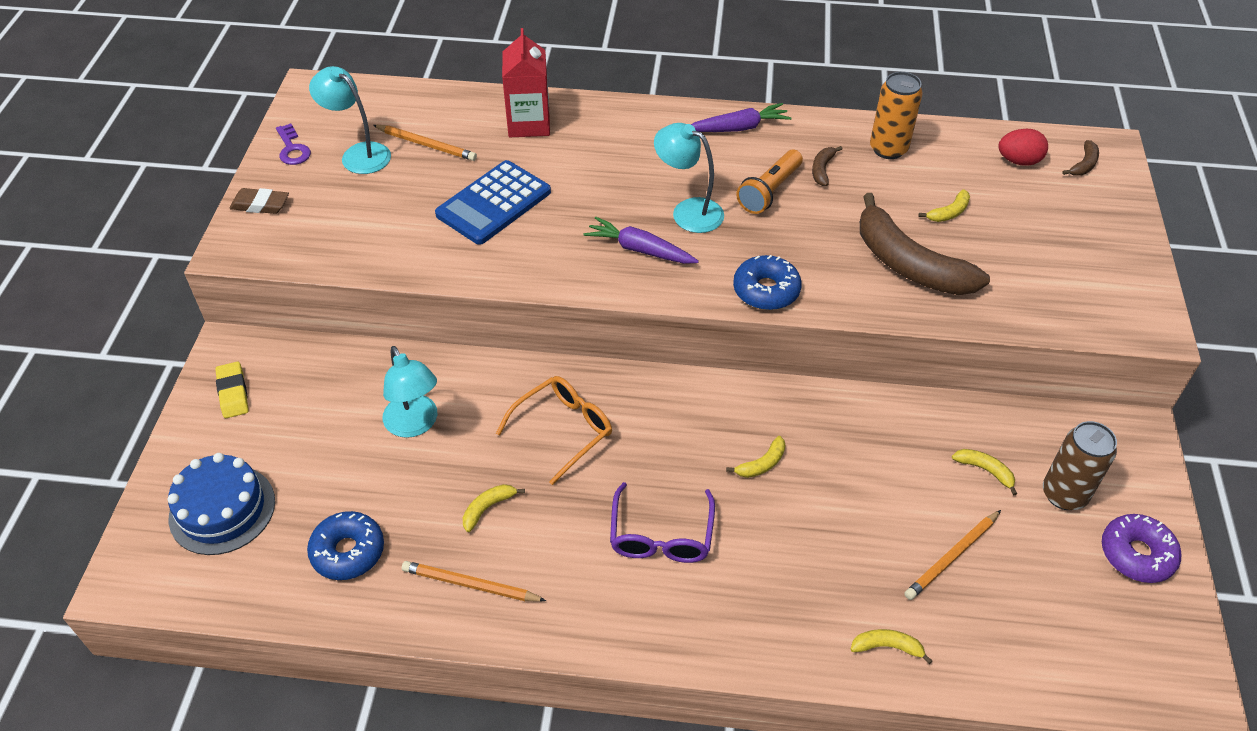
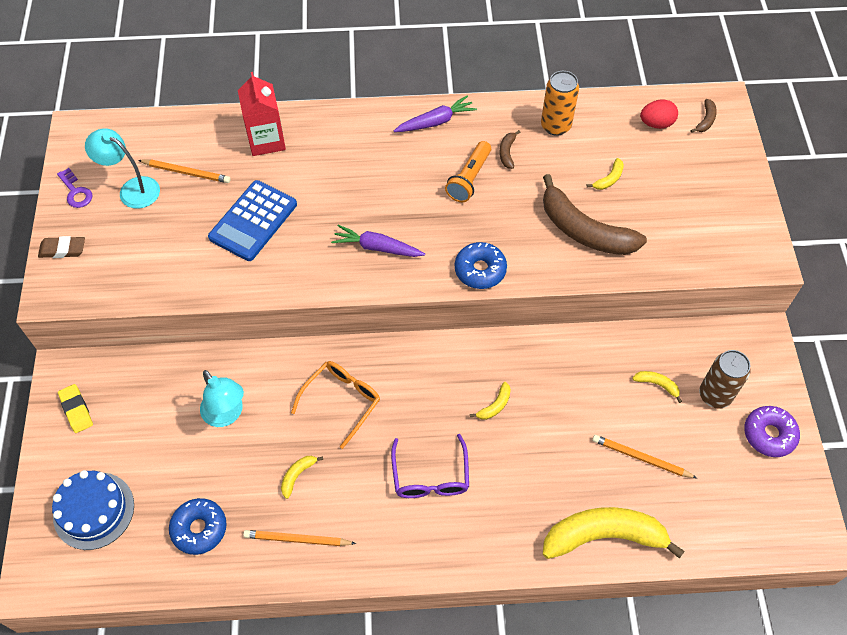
camera: 10 degrees left, 10 degrees up
(688, 211) = (409, 206): turquoise lamp -> none
(887, 647) = (604, 536): yellow banana -> yellow banana, size x2.42
(952, 556) = (641, 458): orange pencil -> orange pencil turned 75 degrees clockwise

